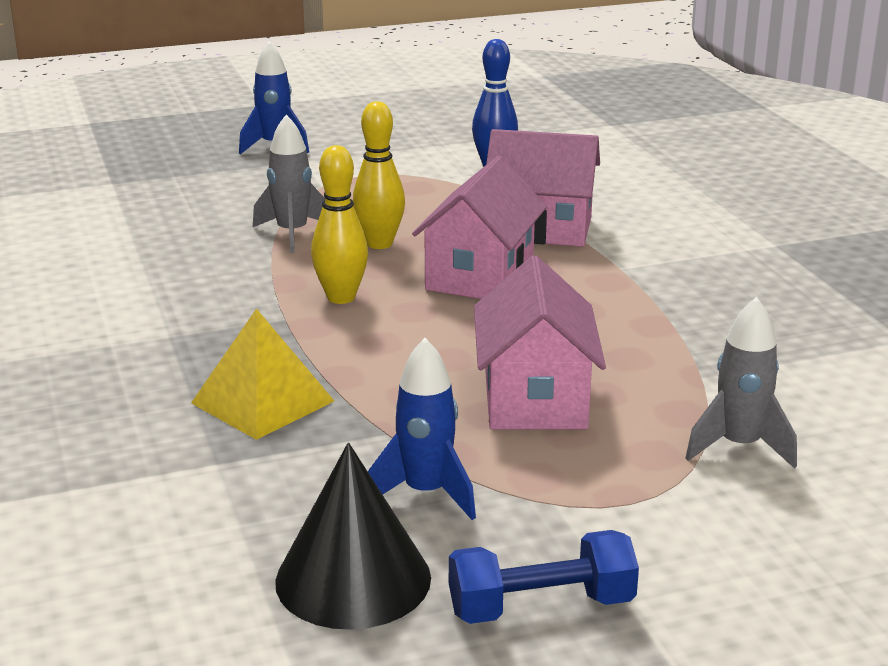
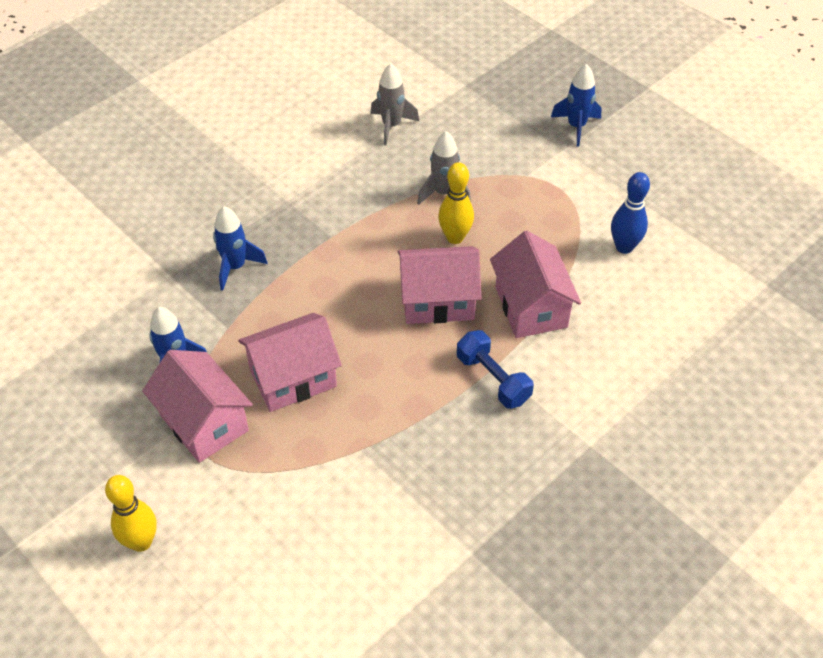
camera: 65 degrees right, 25 degrees up
(262, 402) = (235, 267): yellow pyramid -> blue rocket
(341, 297) = (370, 249): yellow bowling pin -> yellow bowling pin (141, 542)
(353, 579) = (94, 365): black cone -> none
(541, 607) = (97, 442): blue dumbbell -> blue dumbbell (493, 379)
(569, 489) = (203, 422): none -> pink house
(739, 447) = (282, 488): grey rocket -> grey rocket (391, 126)

